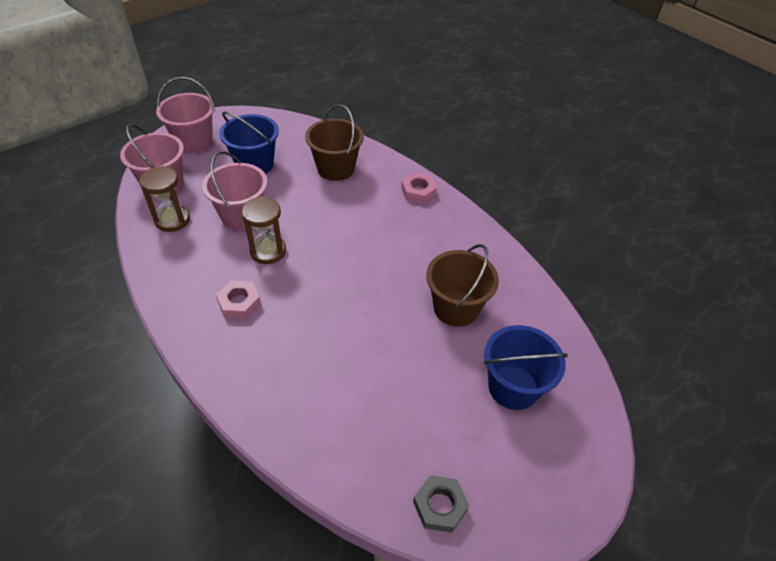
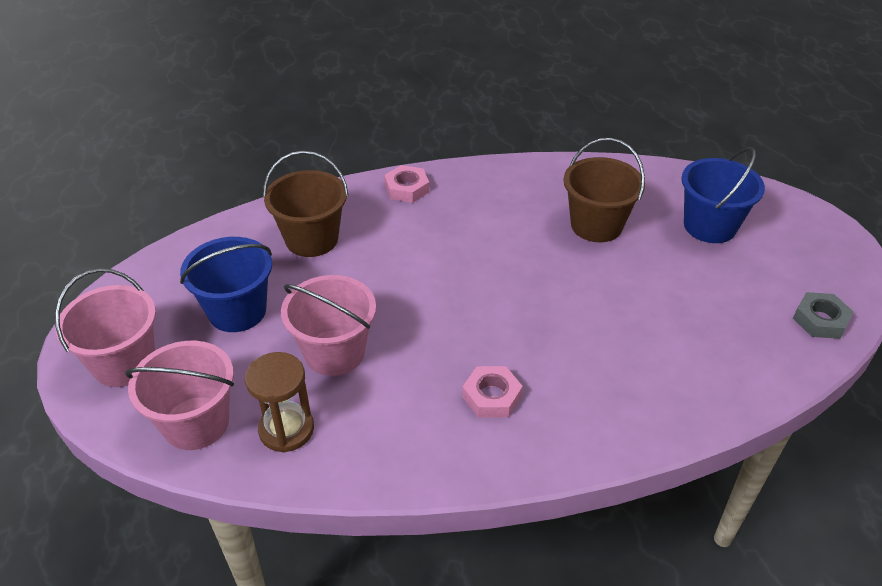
camera: 60 degrees left, 5 degrees down
(268, 251) = (418, 345): brown hourglass -> none

